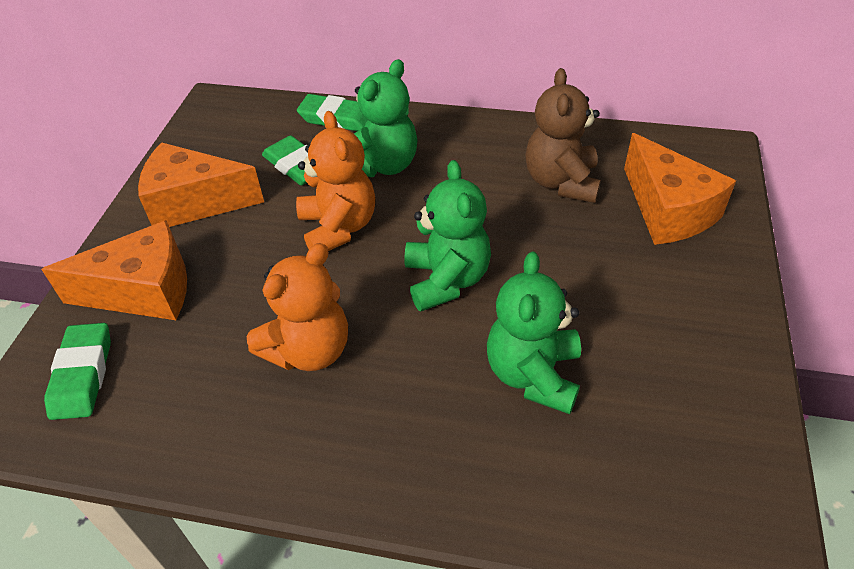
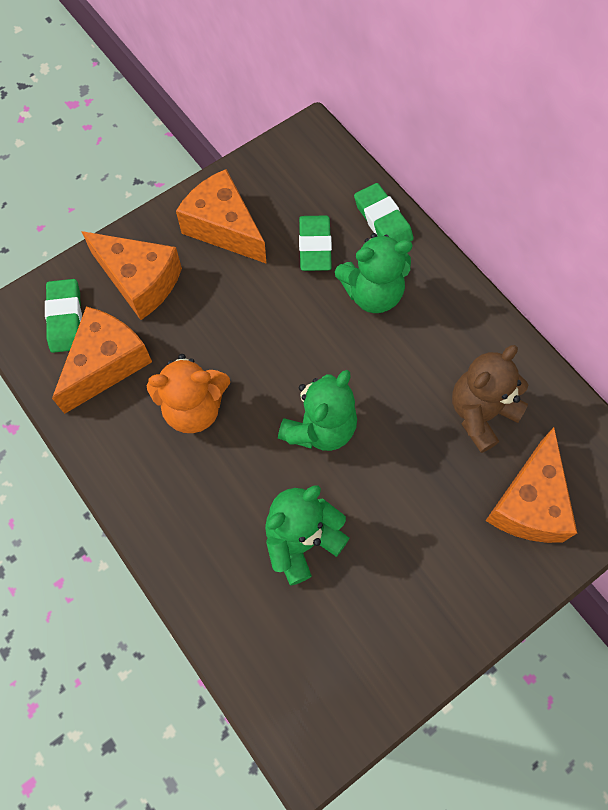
camera: 40 degrees right, 20 degrees up
(82, 375) = (65, 318): green eraser -> green eraser turned 45 degrees counterclockwise
(172, 381) = (106, 364): none -> orange cheese
(338, 227) = (293, 326): orange teddy bear -> none

